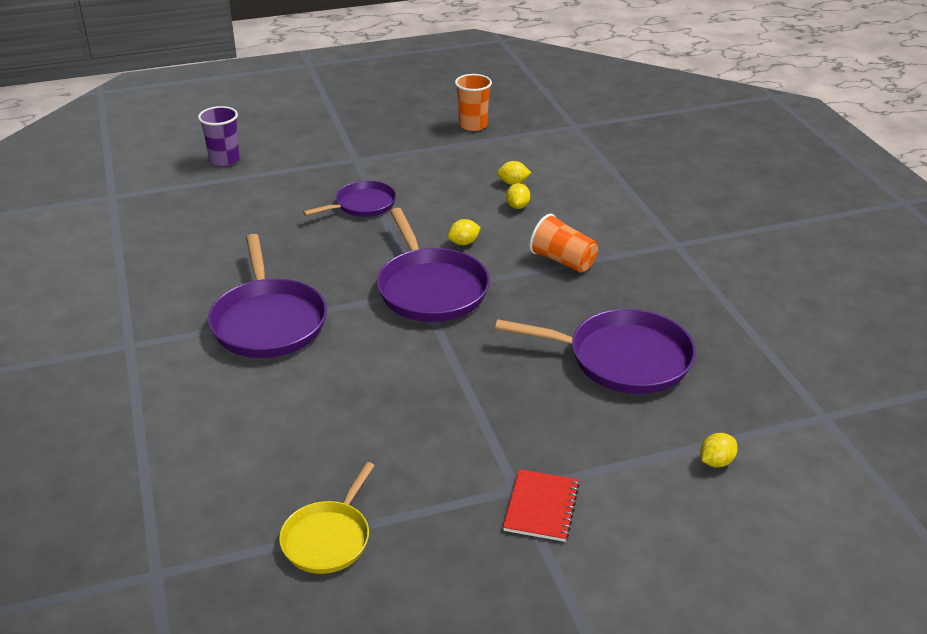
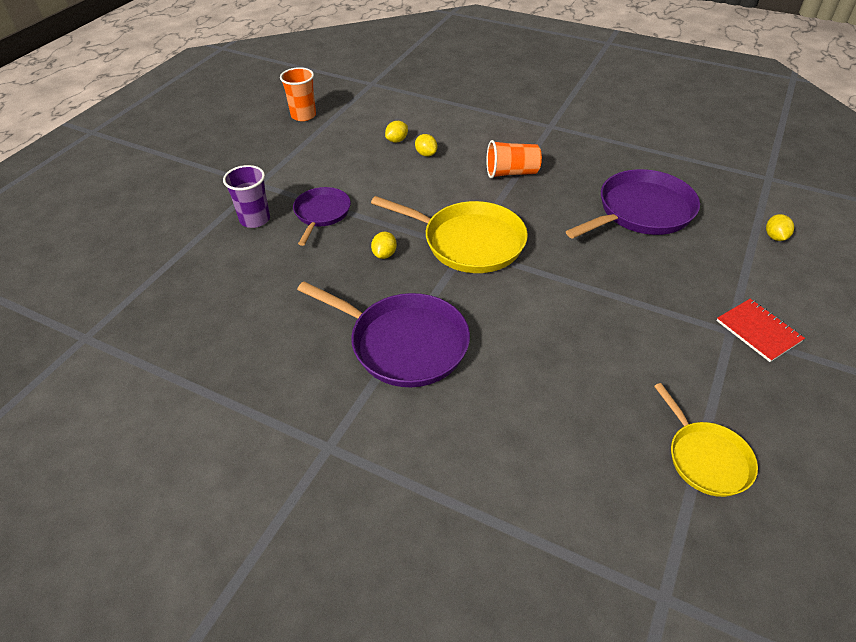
camera: 45 degrees left, 10 degrees up
(224, 160) = (145, 244): purple cup -> purple cup (255, 219)
(431, 289) = (469, 242): purple pan -> yellow pan
(463, 243) = (435, 198): yellow lemon -> yellow lemon (384, 254)

